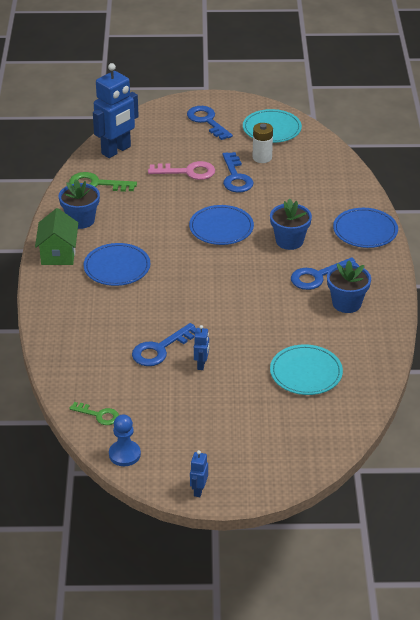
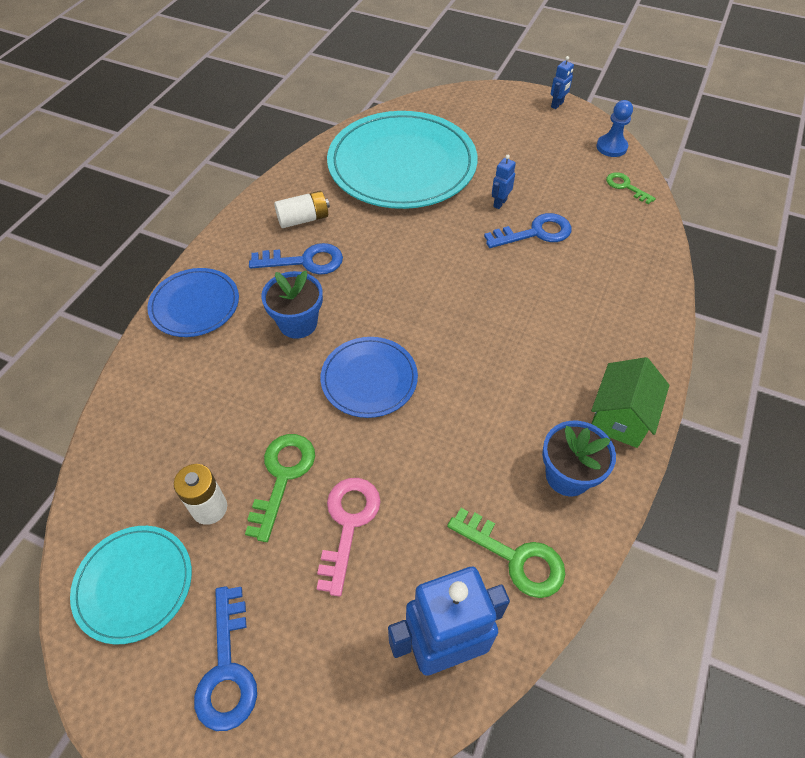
camera: 155 degrees left, 15 degrees up
(117, 267) = (543, 362): blue plate -> none
(188, 172) = (348, 524): pink key -> pink key turned 75 degrees clockwise
(236, 177) = (282, 476): blue key -> green key
(306, 372) = (402, 165): turquoise plate -> turquoise plate, size x1.97
(346, 303) = (303, 219): blue flower pot -> white battery

